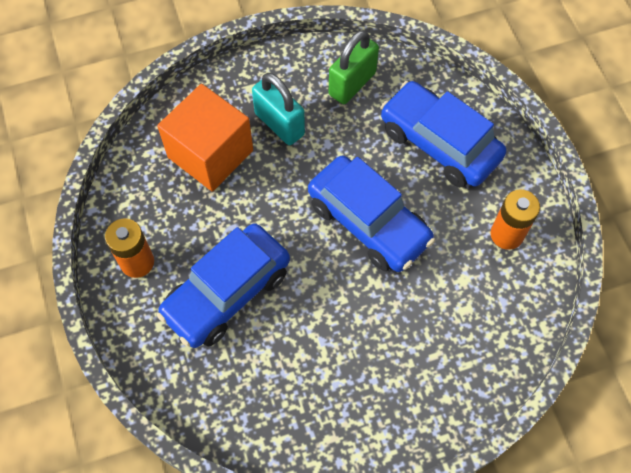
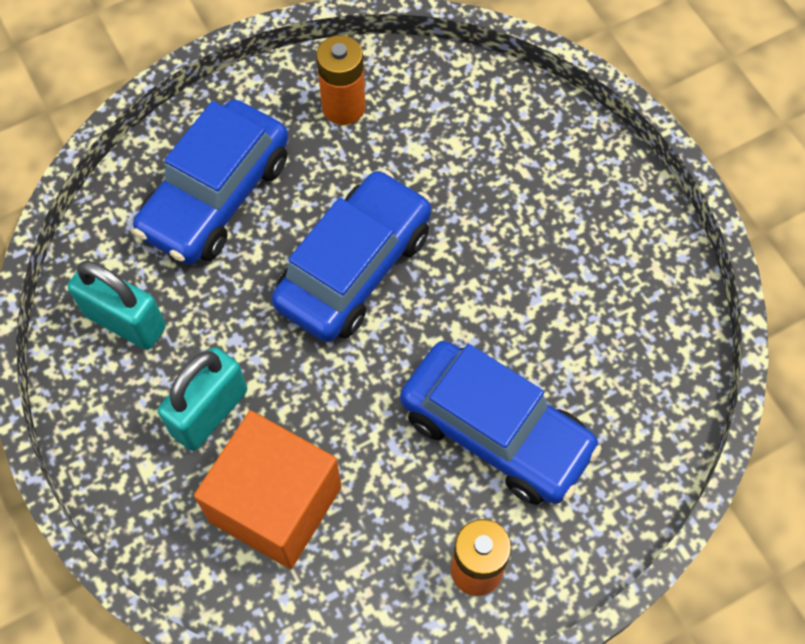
camera: 100 degrees left, 0 degrees up
(352, 84) = (125, 321): green padlock -> turquoise padlock

